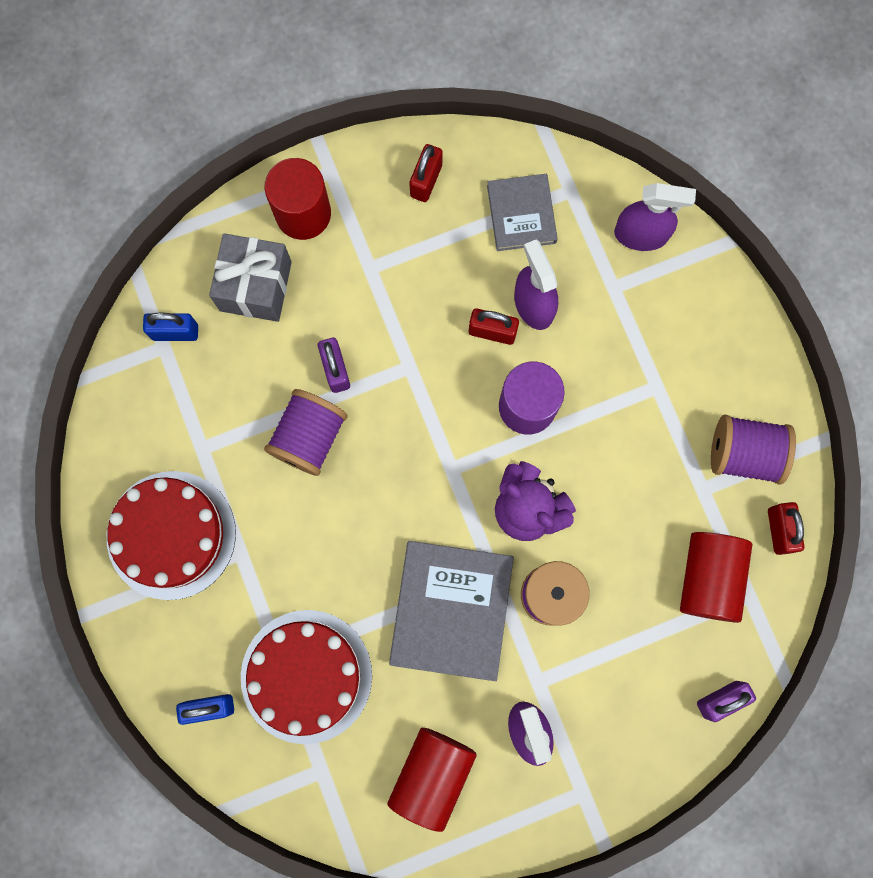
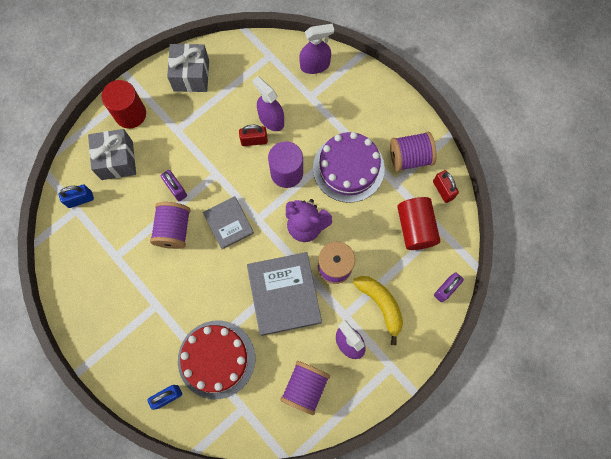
camera: 20 degrees left, 5 degrees down
(171, 535) = (114, 309): red cake -> none
(426, 181) = (191, 75): red padlock -> grey gift
(432, 774) = (305, 387): red cylinder -> purple spool
(521, 214) = (248, 76): grey book -> grey book (228, 223)
(603, 686) = (381, 305): none -> yellow banana
(633, 435) = (348, 168): none -> purple cake

